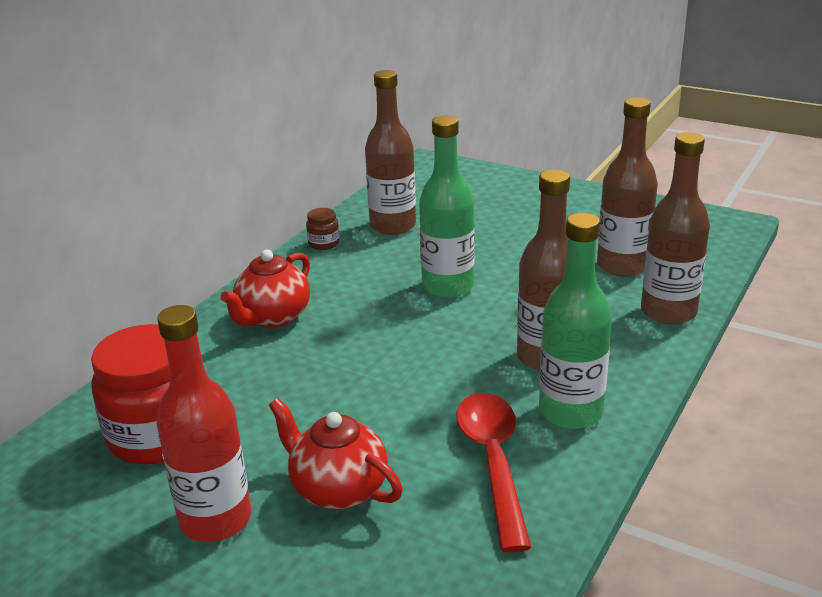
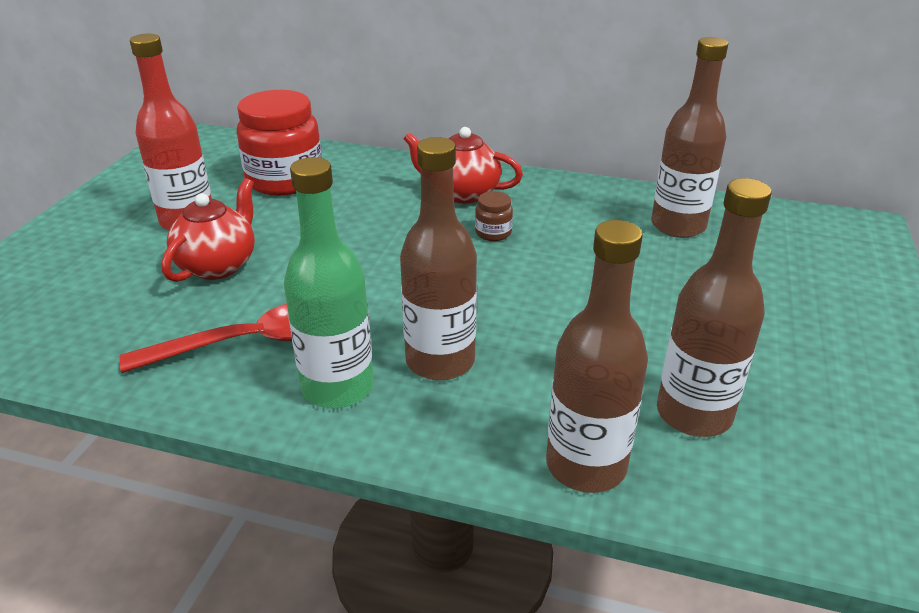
camera: 75 degrees right, 5 degrees up
(324, 243) = (611, 194): brown jar -> brown jar (493, 233)
(448, 286) = (563, 278): green bottle -> none

